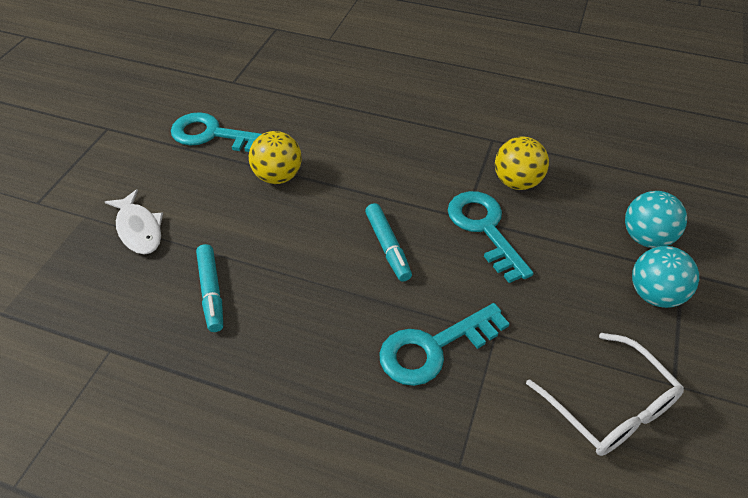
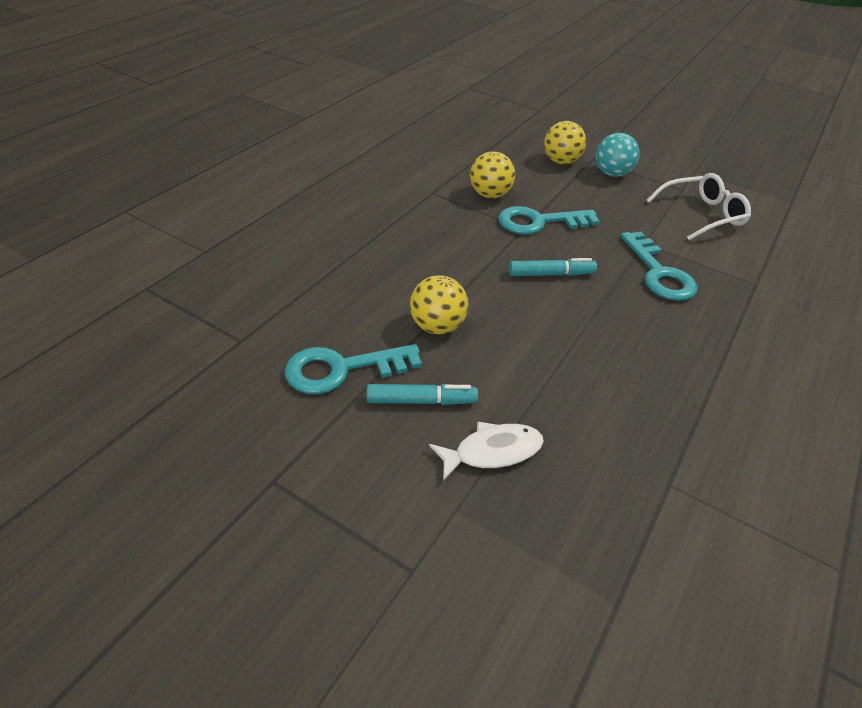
camera: 80 degrees left, 5 degrees down
(211, 292) = (595, 395): turquoise marker -> turquoise marker (421, 401)
(214, 135) = (342, 369): turquoise key -> turquoise key turned 45 degrees clockwise
(646, 238) = (560, 161): turquoise ball -> yellow ball

